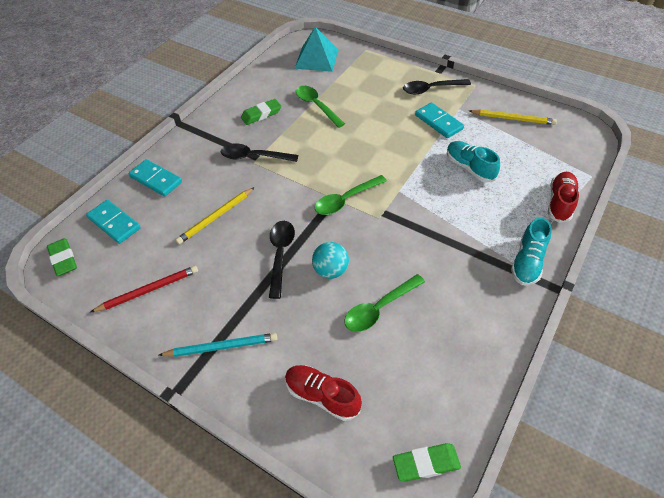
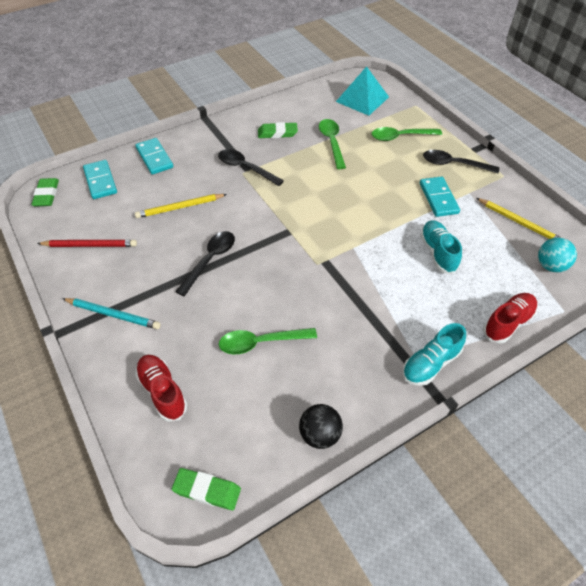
camera: 25 degrees right, 0 degrees up
(330, 270) = (242, 292): turquoise ball -> turquoise ball (550, 266)
(346, 200) = (299, 236): green spoon -> green spoon (400, 137)
(484, 363) = (319, 434): none -> black ball

